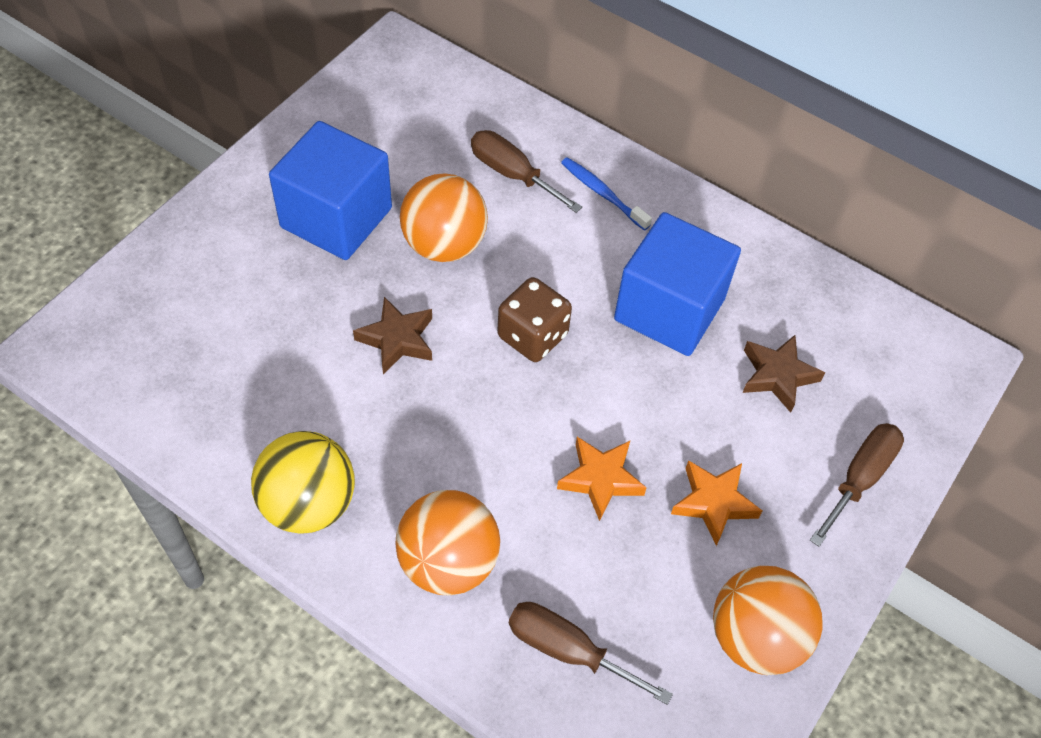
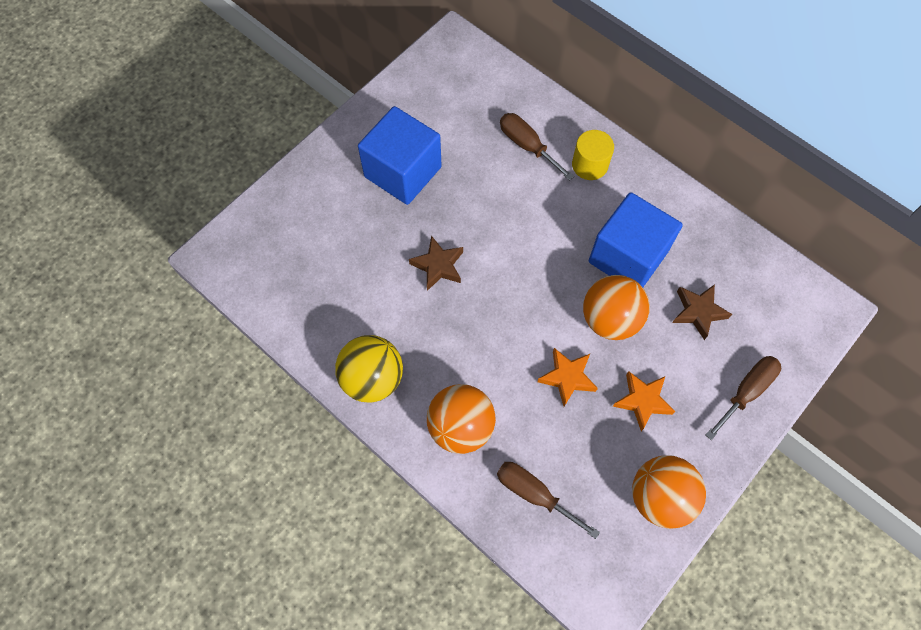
camera: 10 degrees right, 10 degrees up
(444, 245) = (475, 197): orange ball -> orange ball (610, 319)
(532, 336) = (530, 270): brown dice -> none
(602, 193) = (589, 165): blue toothbrush -> yellow cylinder

